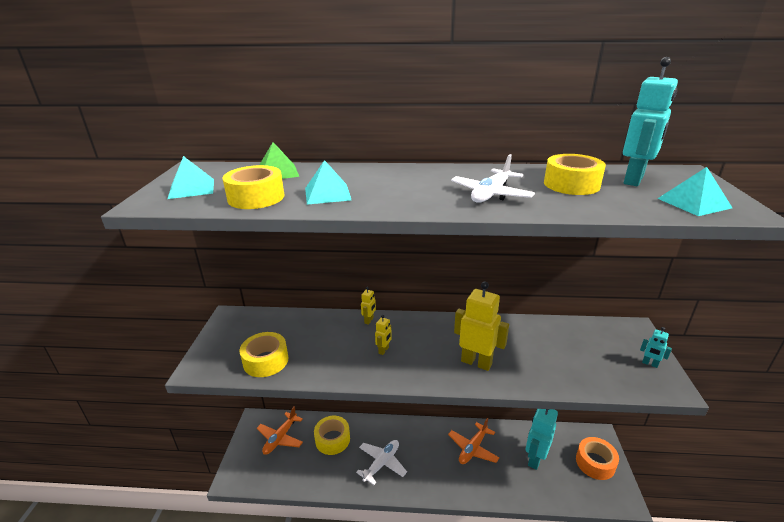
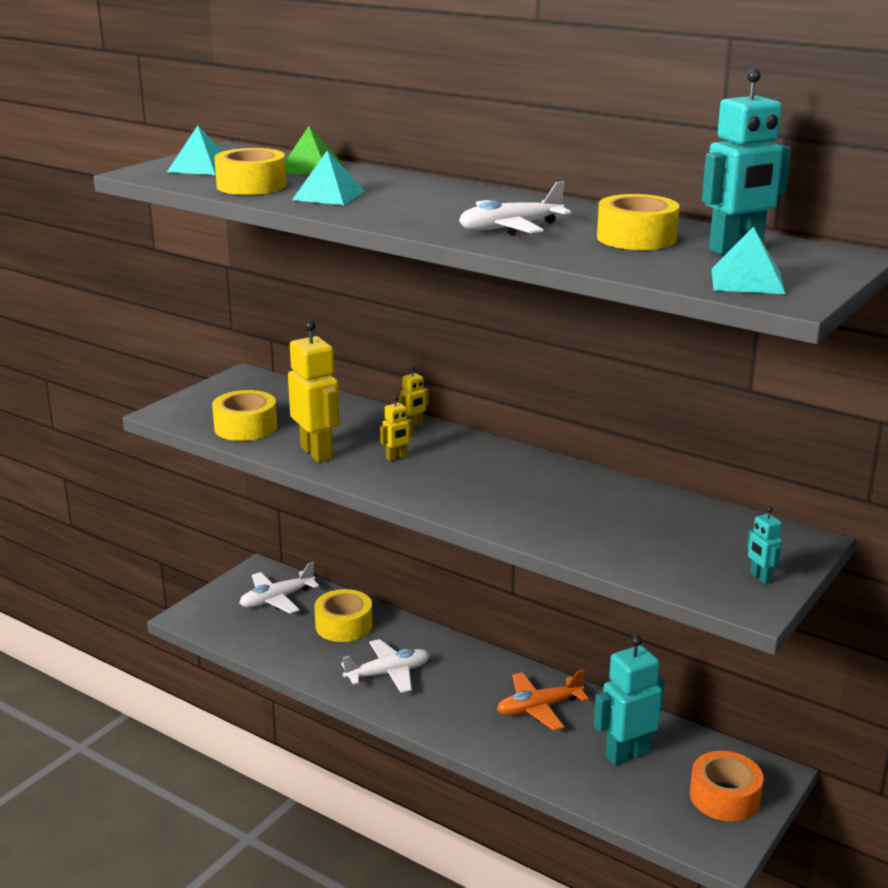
camera: 30 degrees right, 5 degrees down
(280, 438) = (277, 599): orange plane -> white plane
(476, 362) = (503, 502): yellow robot -> yellow robot (317, 453)

